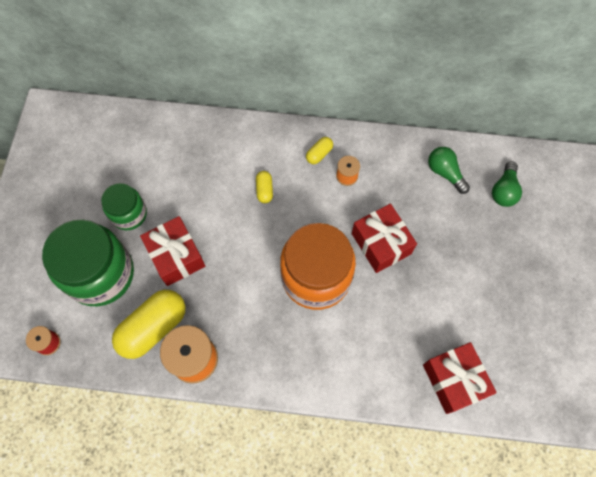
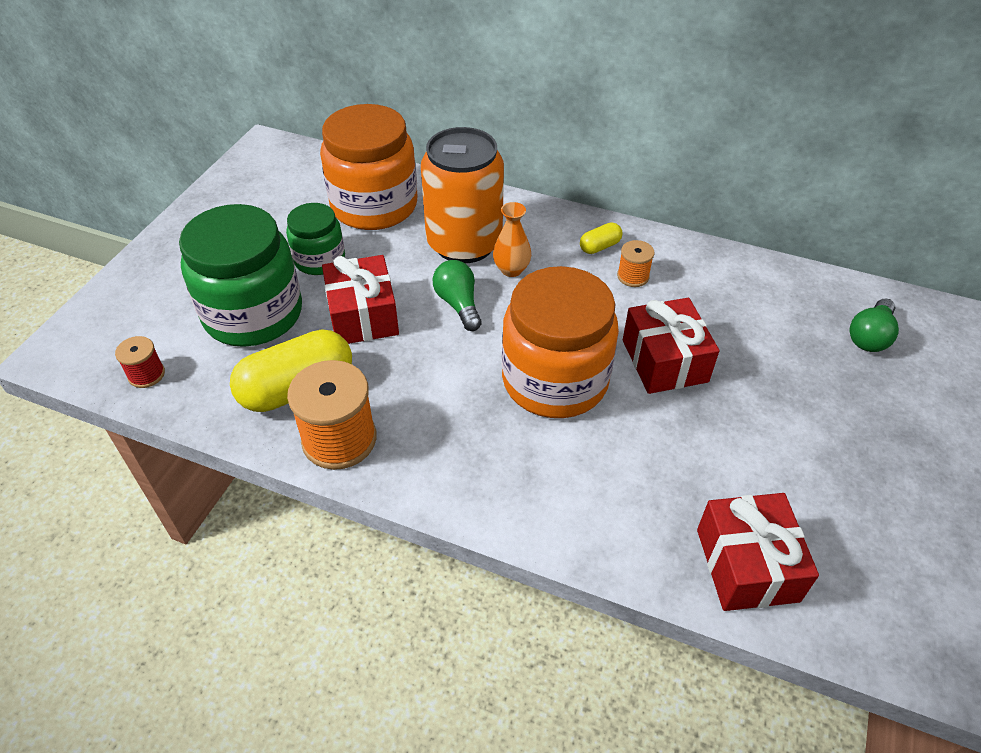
camera: 15 degrees right, 20 degrees down
(150, 153) = (374, 206): none -> orange jar
(225, 174) = (464, 243): none -> orange can
(264, 190) = (511, 270): yellow capsule -> orange vase
(445, 173) = (780, 300): green light bulb -> green light bulb (458, 304)

